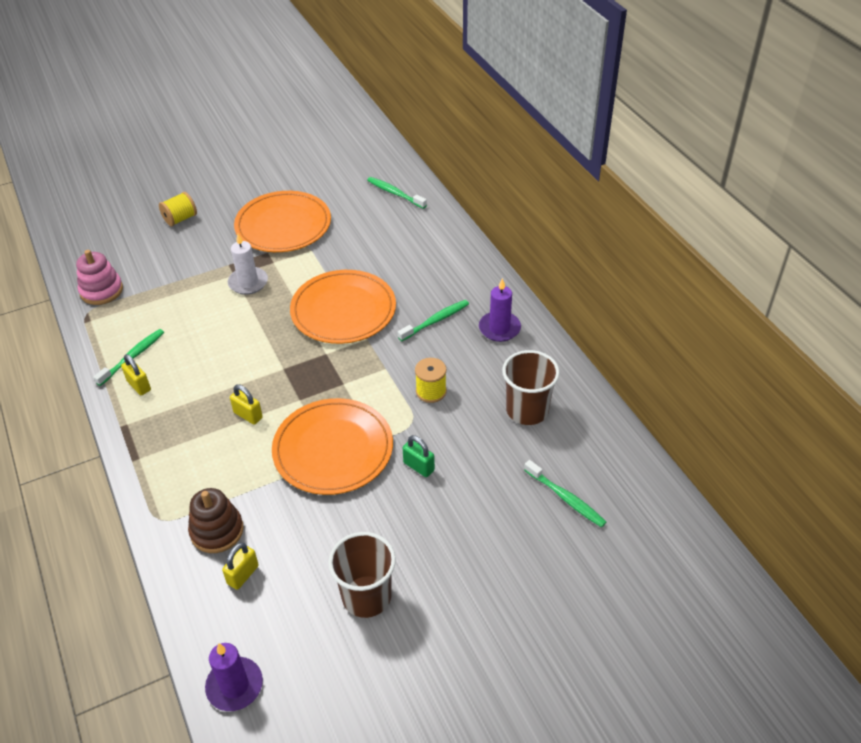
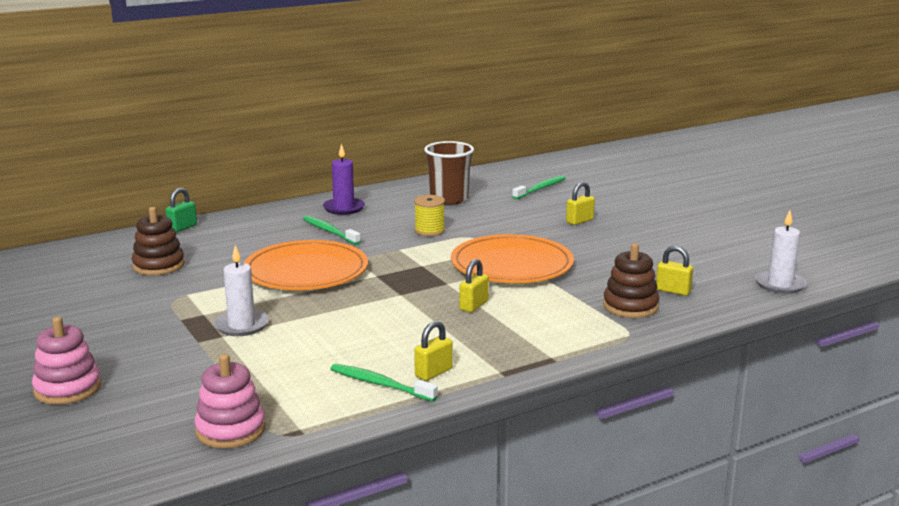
camera: 95 degrees left, 25 degrees down
(180, 219) = (67, 389): yellow spool -> pink stacking toy
(234, 686) = (780, 284): purple candle -> white candle
(283, 225) = (124, 314): orange plate -> none
(366, 596) = (666, 245): brown cup -> none
(370, 229) = (158, 265): none -> brown stacking toy
(395, 193) = (90, 256): green toothbrush -> none
(419, 466) = (523, 232): green padlock -> green padlock (182, 228)
(450, 523) = (579, 221): none -> yellow padlock

